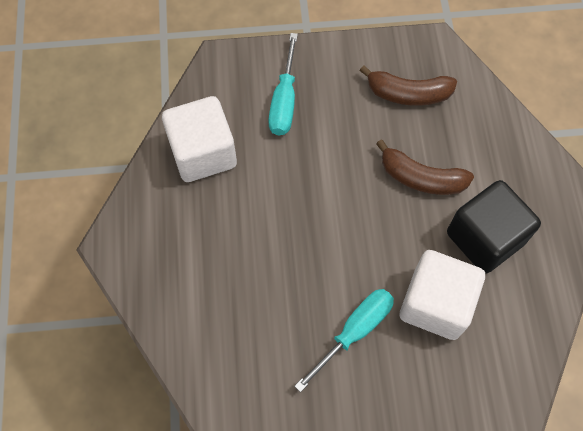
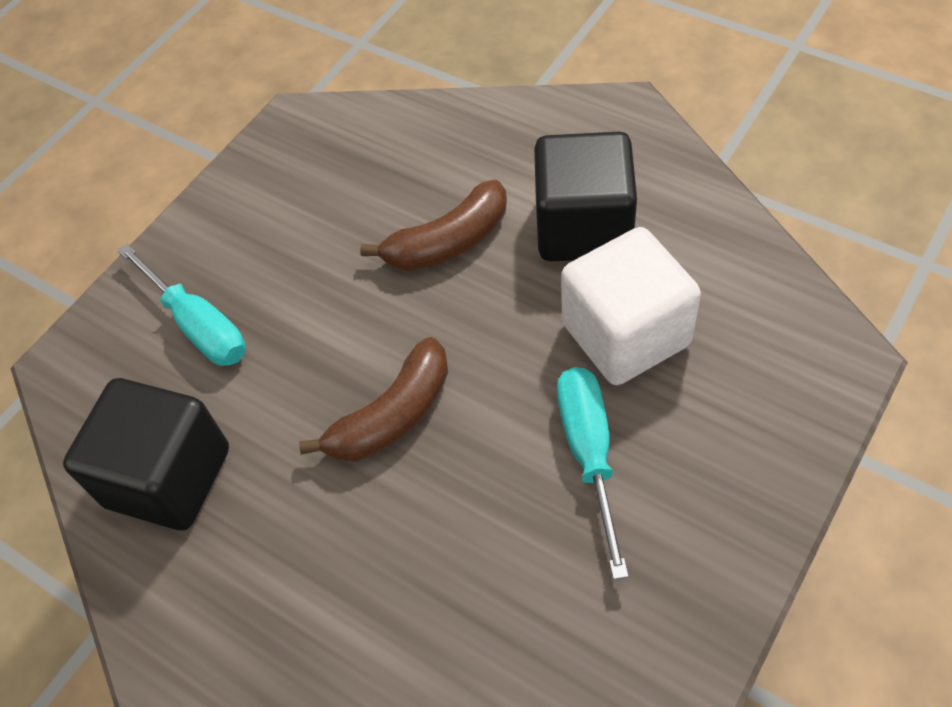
camera: 45 degrees left, 10 degrees down
(203, 153) = (168, 477): white cube -> black cube
(408, 94) = (328, 185): brown banana -> brown banana (392, 416)

